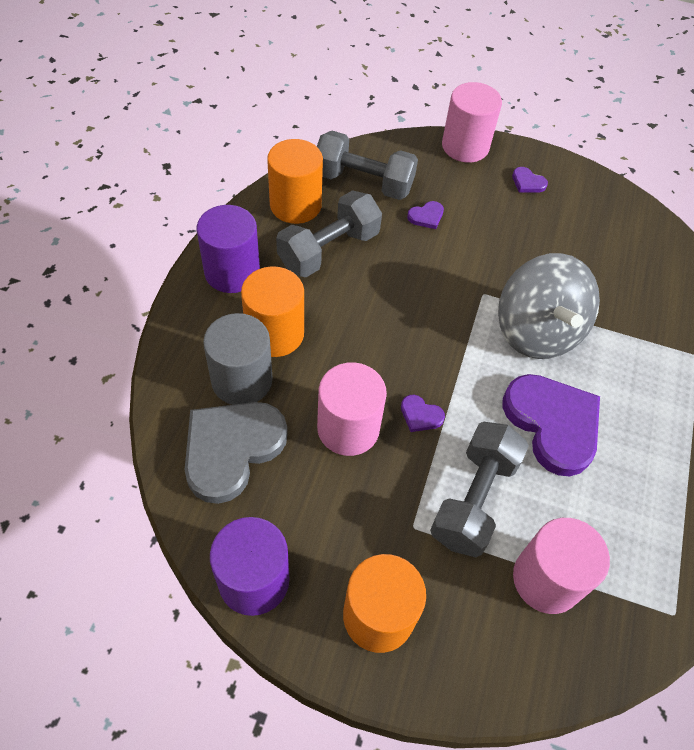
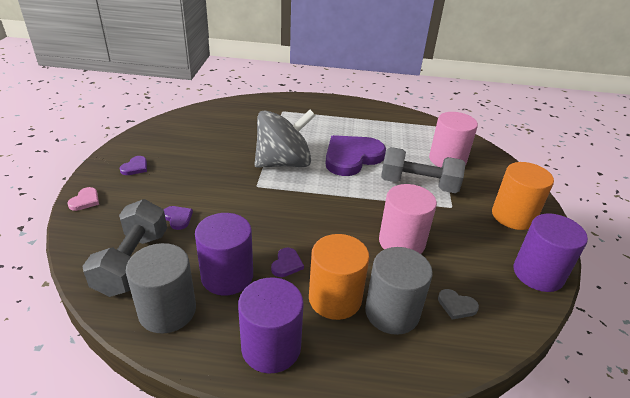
camera: 100 degrees left, 20 degrees down
(231, 449) = (456, 306): grey heart -> grey heart, size x0.41
(295, 205) = (167, 311): orange cylinder -> grey cylinder
(328, 250) = (227, 276): grey dumbbell -> purple cylinder
(420, 415) = (373, 209): purple heart -> purple heart (286, 264)
(465, 146) = (85, 201): pink cylinder -> pink heart

